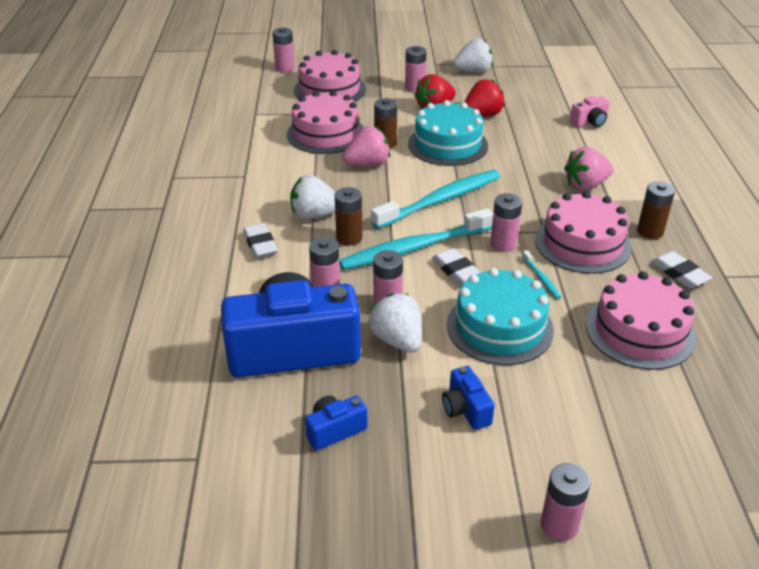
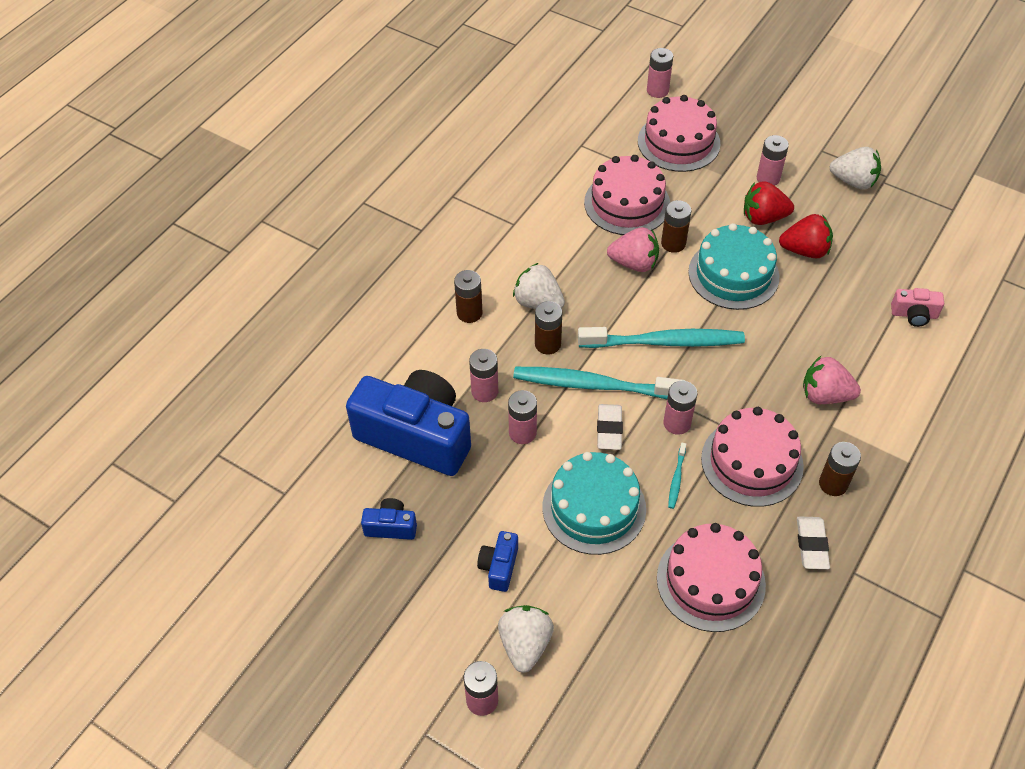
camera: 35 degrees right, 15 degrees up
(260, 244) = (469, 313): white eraser -> brown battery
(397, 340) = (501, 473): white strawberry -> white strawberry (525, 644)

